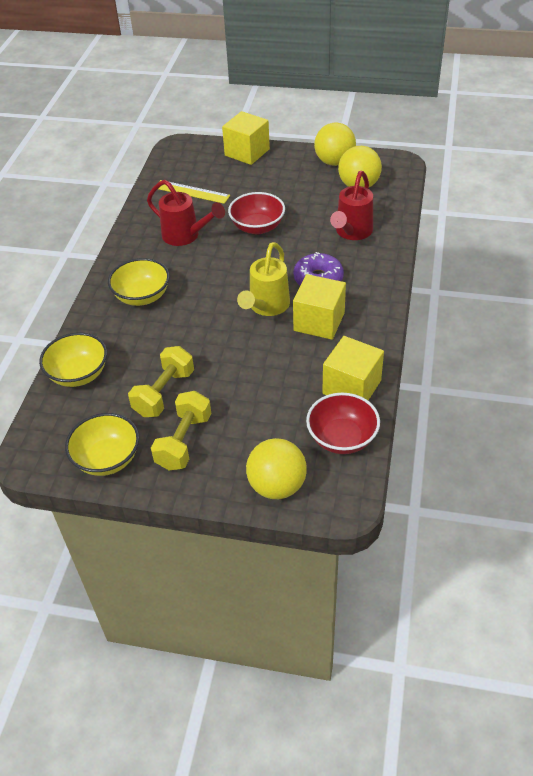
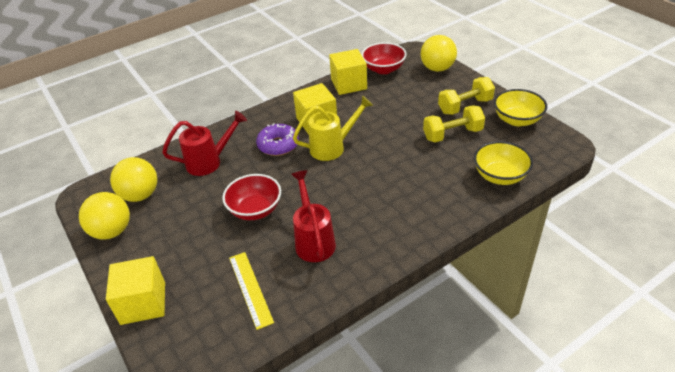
camera: 135 degrees left, 5 degrees down
(142, 296) = (404, 207): yellow bowl -> none

